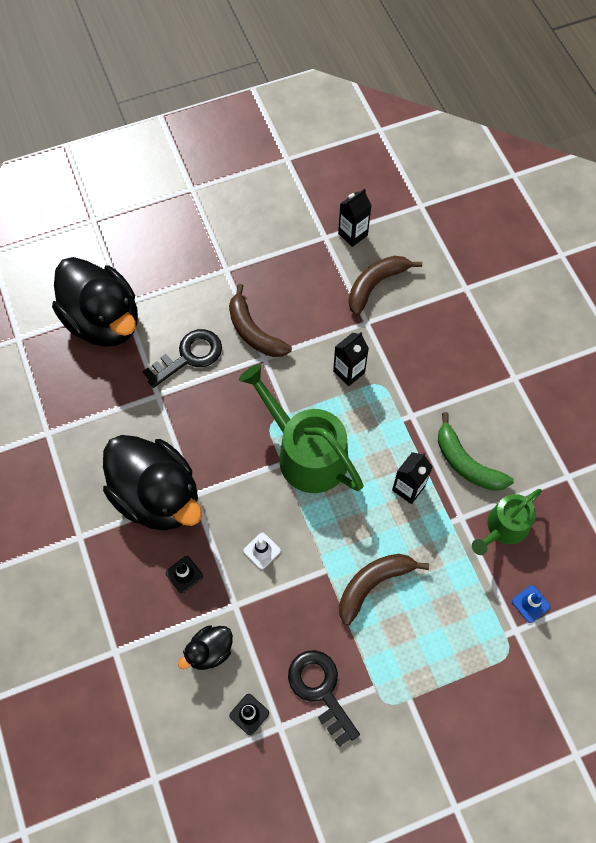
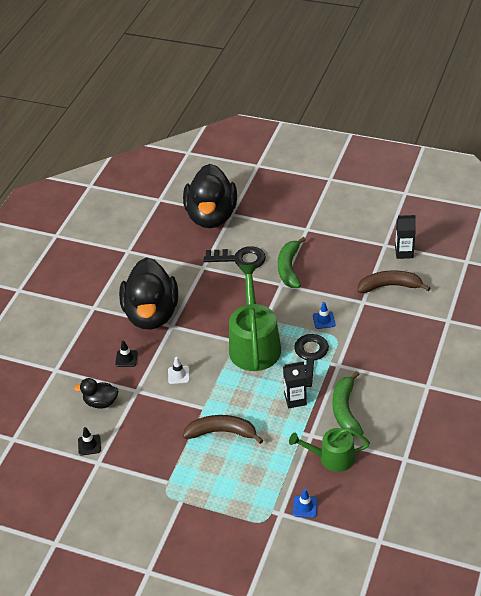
camera: 45 degrees right, 20 degrees down
(254, 332) = (289, 268): brown banana -> green banana
(320, 690) = (138, 461): black key -> black key (309, 357)
(349, 372) = (324, 320): black carton -> blue traffic cone

